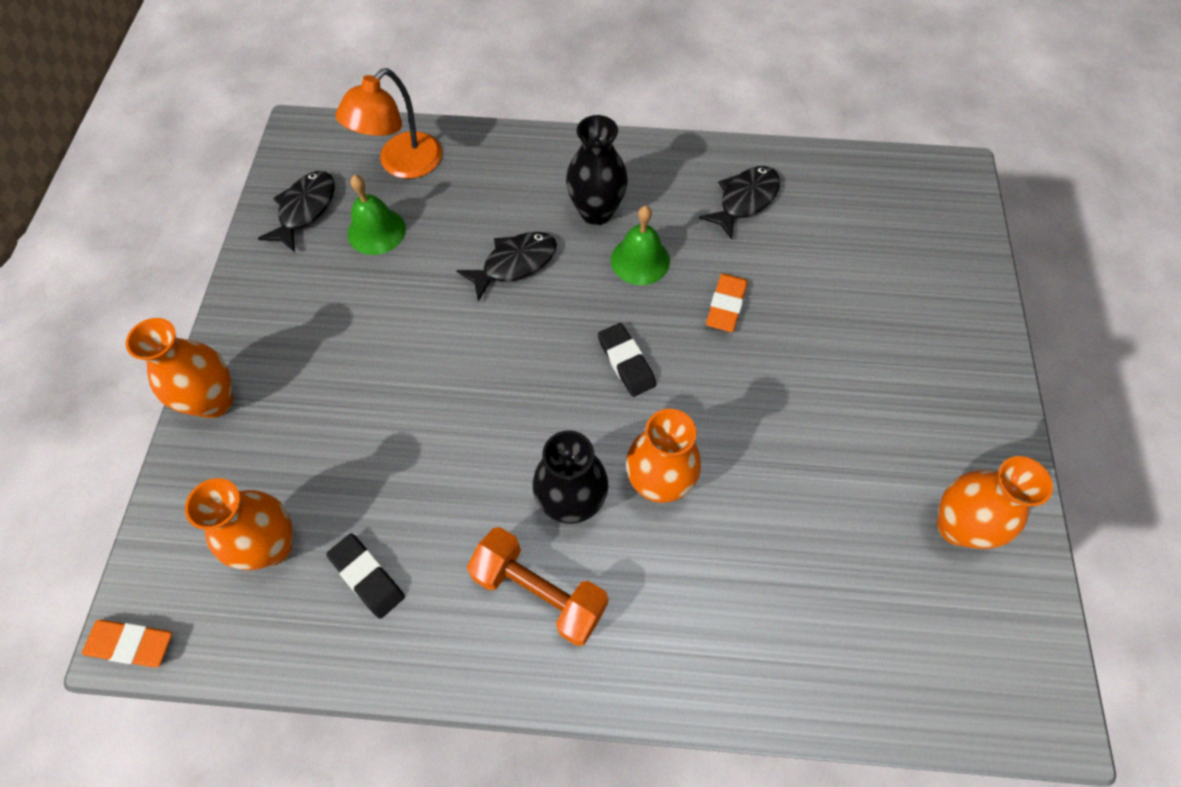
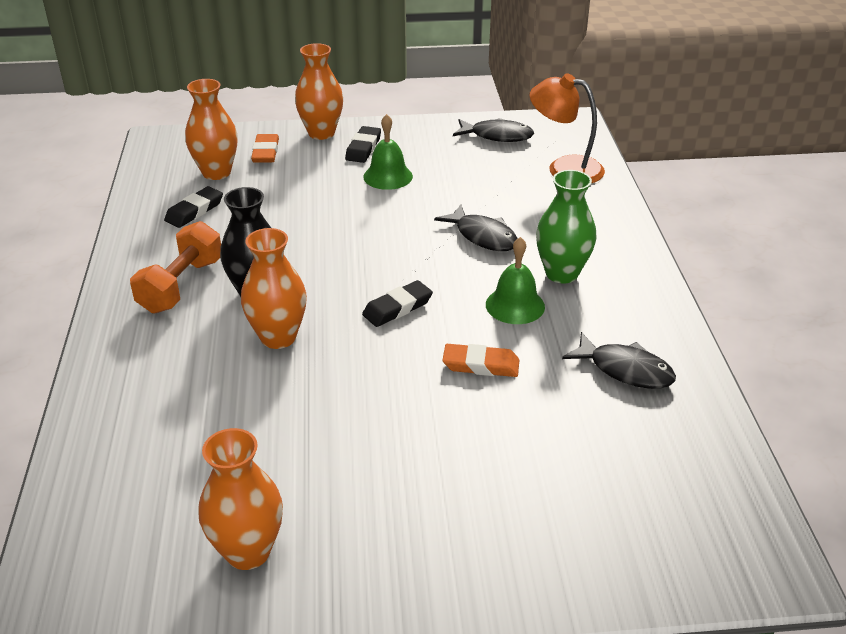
camera: 80 degrees right, 25 degrees down
(131, 644) = (153, 140): orange eraser -> orange eraser (265, 152)
(277, 355) = (363, 148): none -> black eraser
(376, 231) = (490, 168): green bell -> green bell (388, 176)
(596, 212) = (561, 273): black vase -> green vase

